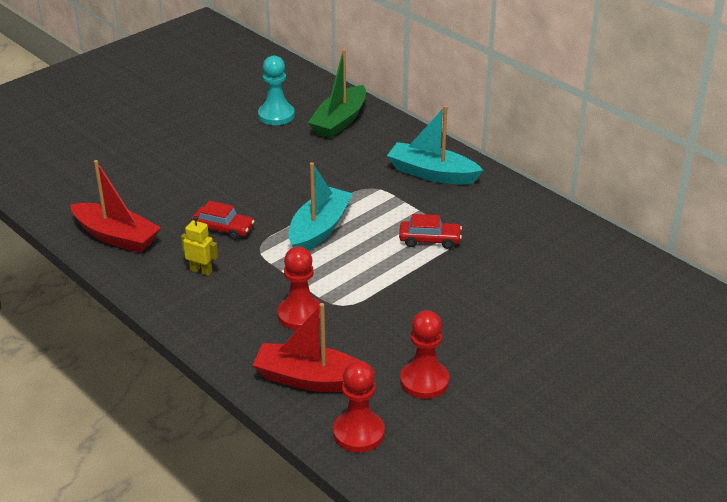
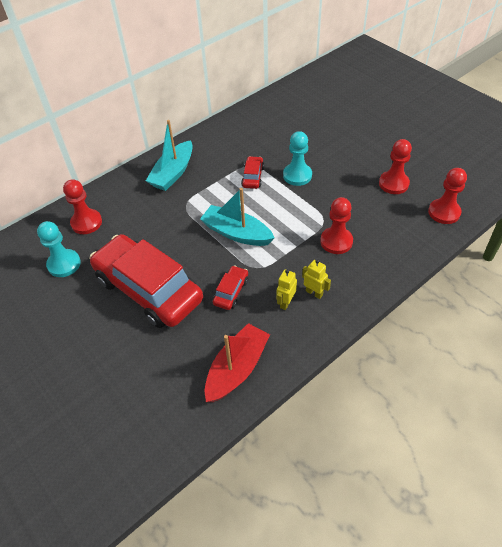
camera: 85 degrees left, 15 degrees up
(213, 293) = (314, 293): none -> yellow robot
(234, 172) = (148, 289): none -> red car
(311, 379) = (400, 234): red boat -> none
(339, 121) = (86, 222): green boat -> red pawn
(436, 281) = (297, 175): none -> turquoise pawn

